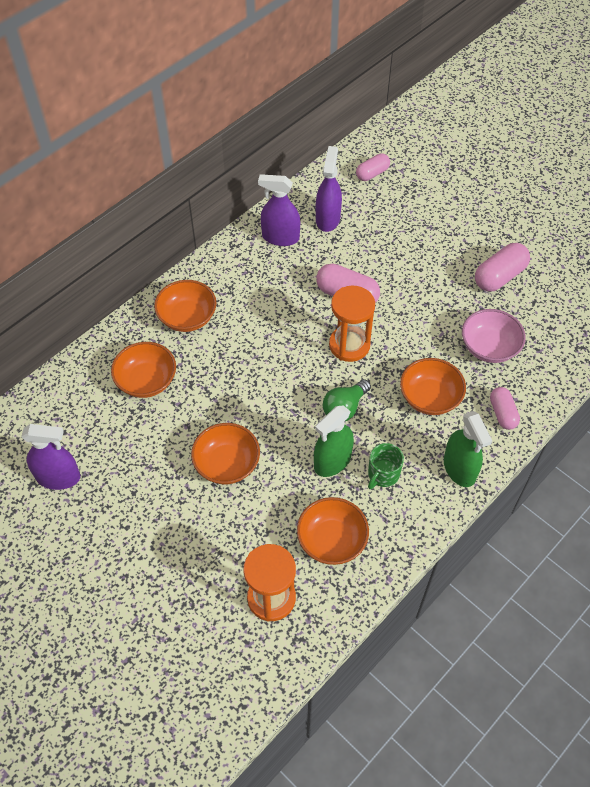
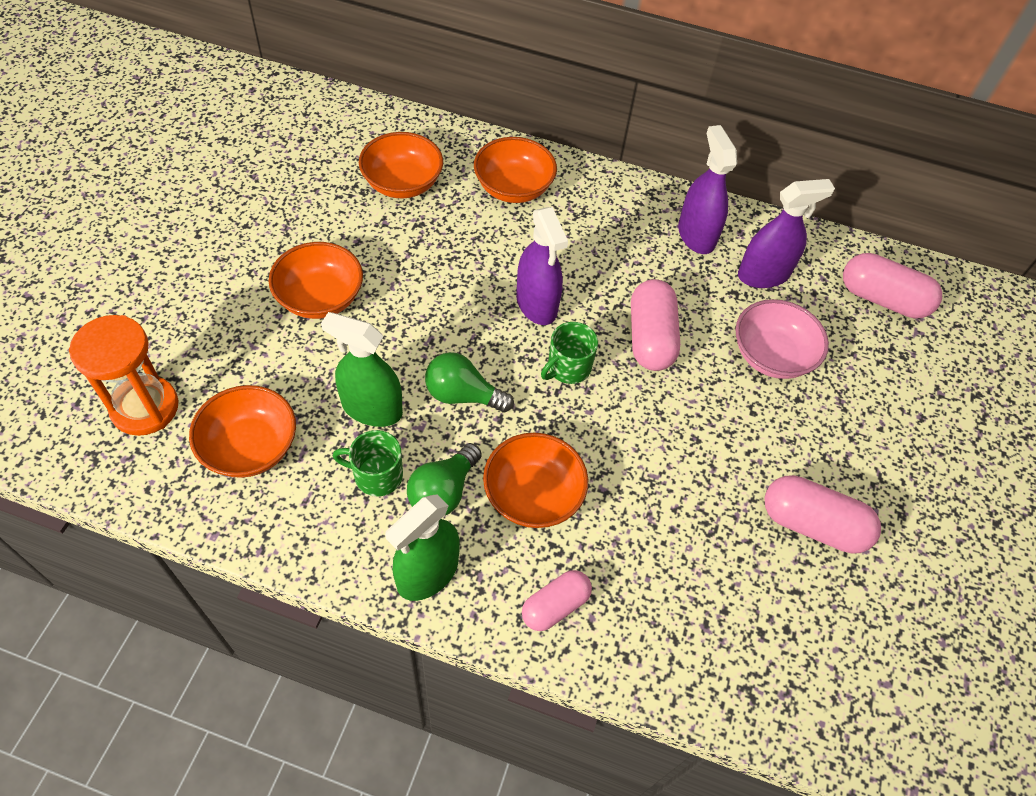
camera: 60 degrees right, 0 degrees up
(58, 477) = (240, 156): purple spray bottle -> purple spray bottle (536, 304)
(349, 345) = (568, 367): orange hourglass -> green mug
(372, 173) = (882, 299): pink capsule -> pink capsule, size x1.55
(409, 442) = (443, 491): none -> green light bulb
(489, 347) = (668, 549): pink bowl -> pink bowl (771, 355)

